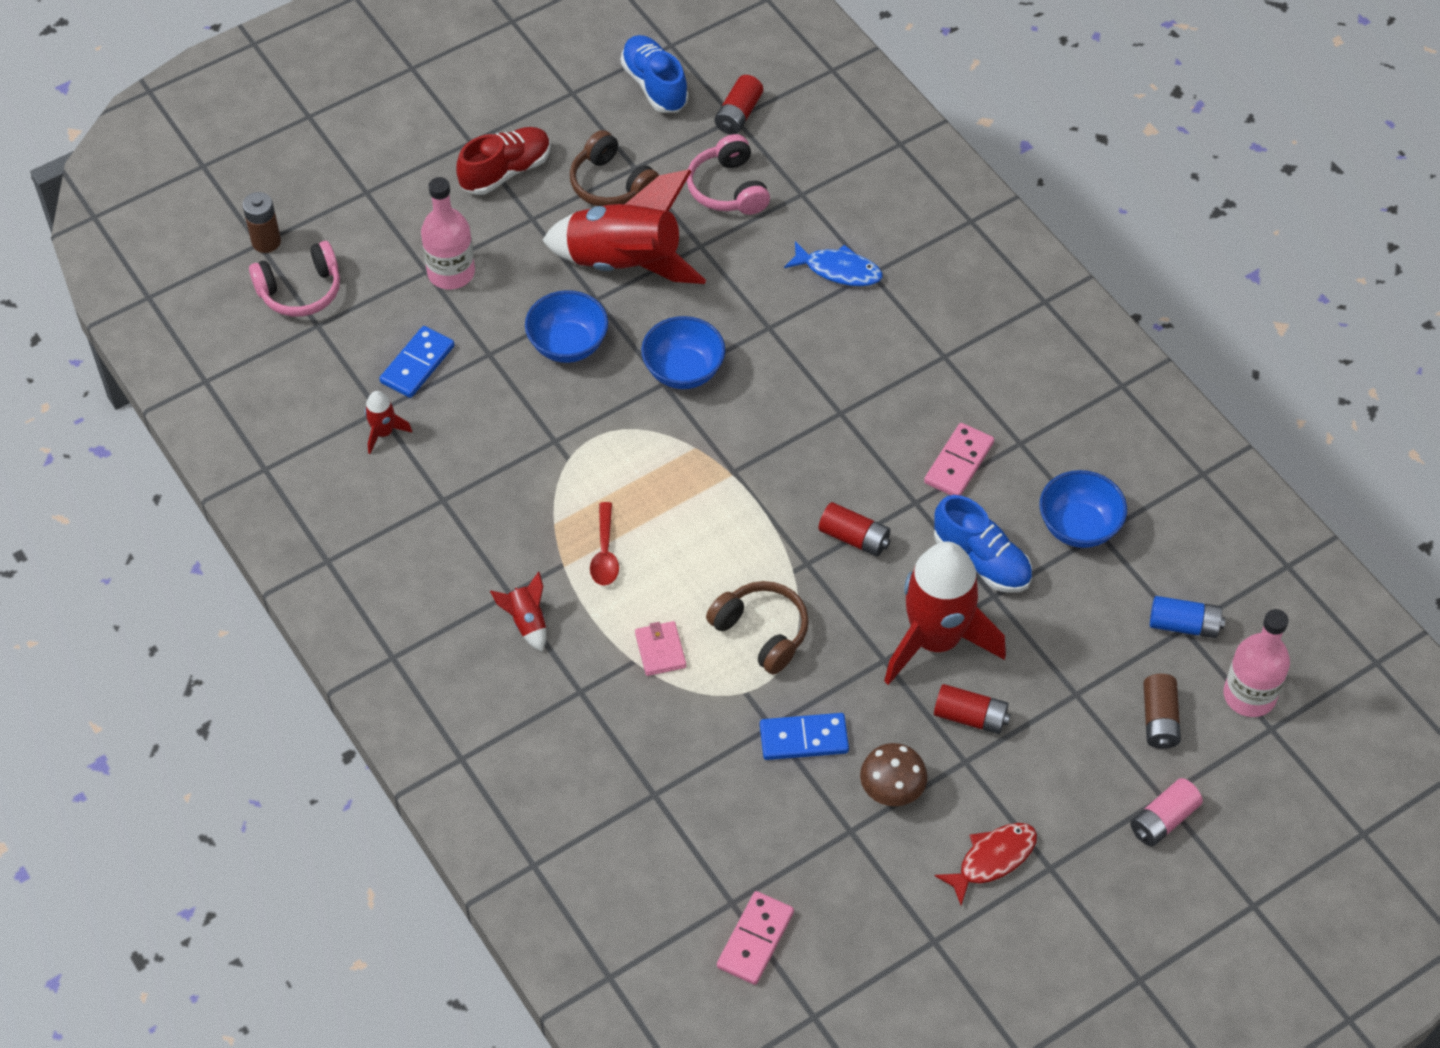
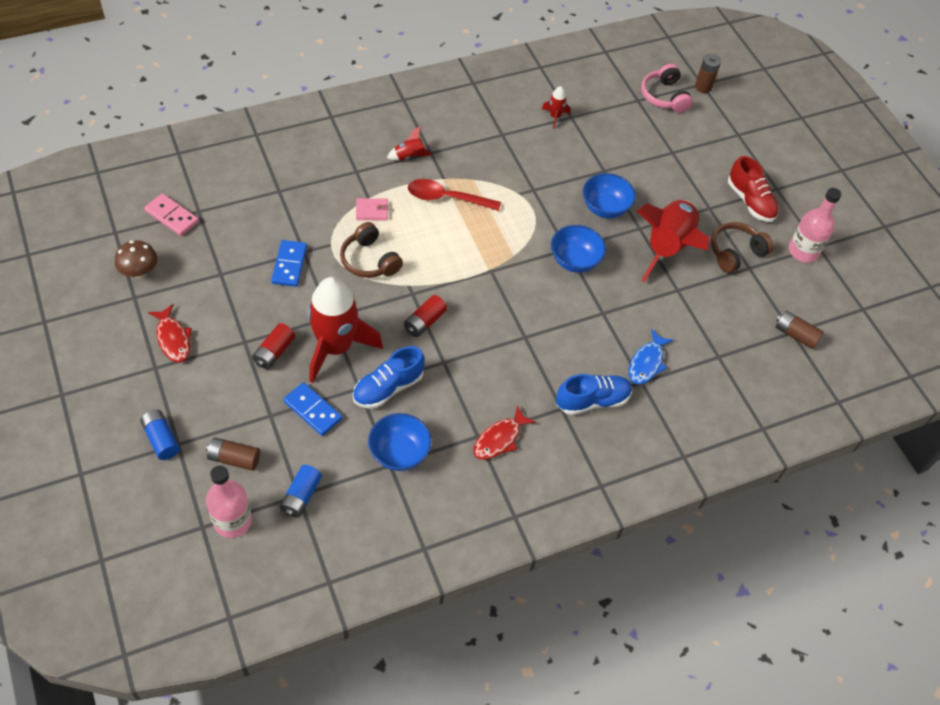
camera: 95 degrees right, 0 degrees up
(417, 364) = (602, 138): blue domino -> blue domino (313, 410)
(451, 273) = (670, 163): pink bottle -> pink bottle (803, 251)
(605, 553) = (446, 198): red spoon -> red spoon, size x1.53
(654, 85) = (824, 292): blue shoe -> blue shoe (592, 401)
(728, 188) = (726, 315): pink headphones -> none
(738, 114) = (795, 335): red battery -> brown battery
(762, 632) = (369, 260): brown headphones -> brown headphones turned 90 degrees clockwise
(892, 790) = (239, 300): brown mushroom -> brown mushroom (139, 271)
(958, 463) = (469, 394): pink domino -> none
(1016, 418) = (499, 439): none -> red fish
(1163, 820) = (161, 439): pink battery -> blue battery

